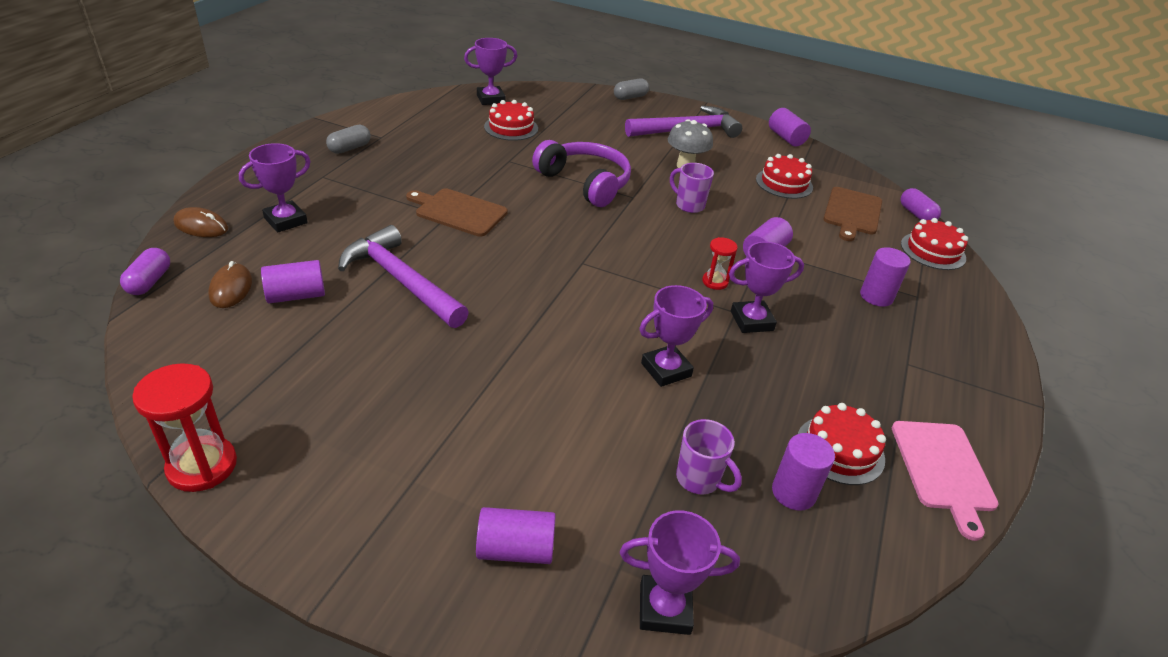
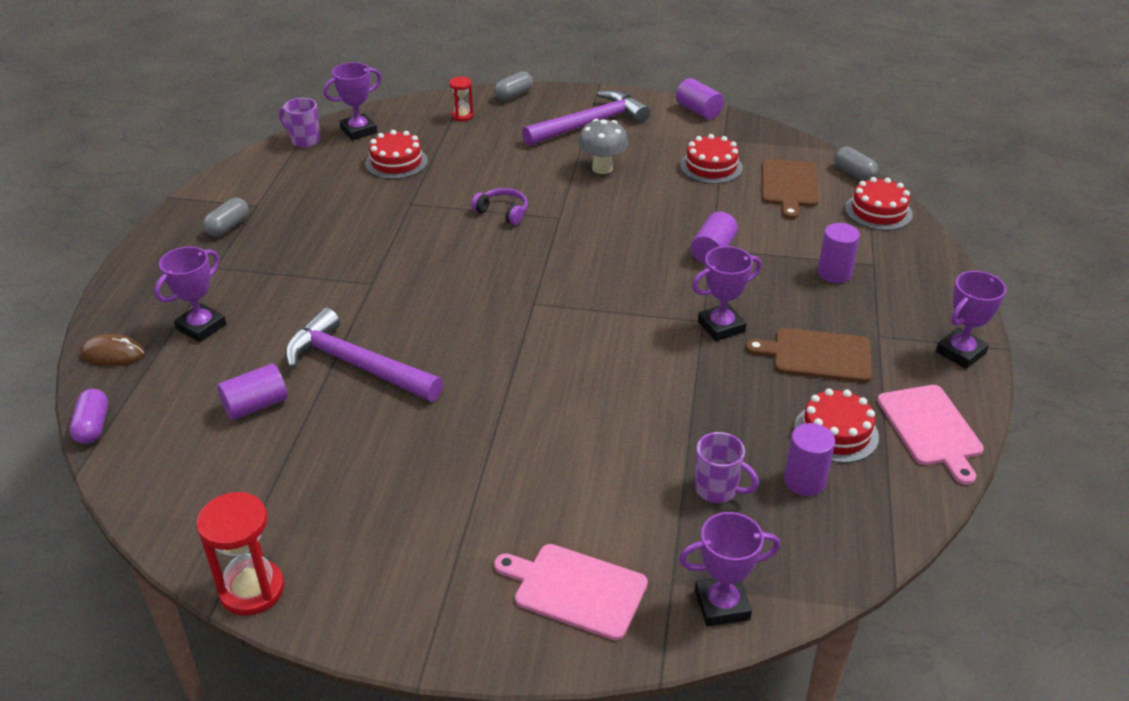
camera: 10 degrees left, 0 degrees up
(231, 288) = (183, 414): brown mouse -> none
(458, 212) = (382, 275): brown cutting board -> brown cutting board (817, 355)
(515, 549) = (575, 590): purple cylinder -> pink cutting board
(585, 183) = (503, 212): purple headphones -> purple headphones, size x0.51
(666, 370) = (654, 395): purple trophy -> purple trophy (960, 352)
(689, 205) = (620, 214): purple mug -> purple mug (304, 140)
(715, 282) = (673, 294): red hourglass -> red hourglass (462, 116)
(916, 214) = (854, 173): purple capsule -> grey capsule

